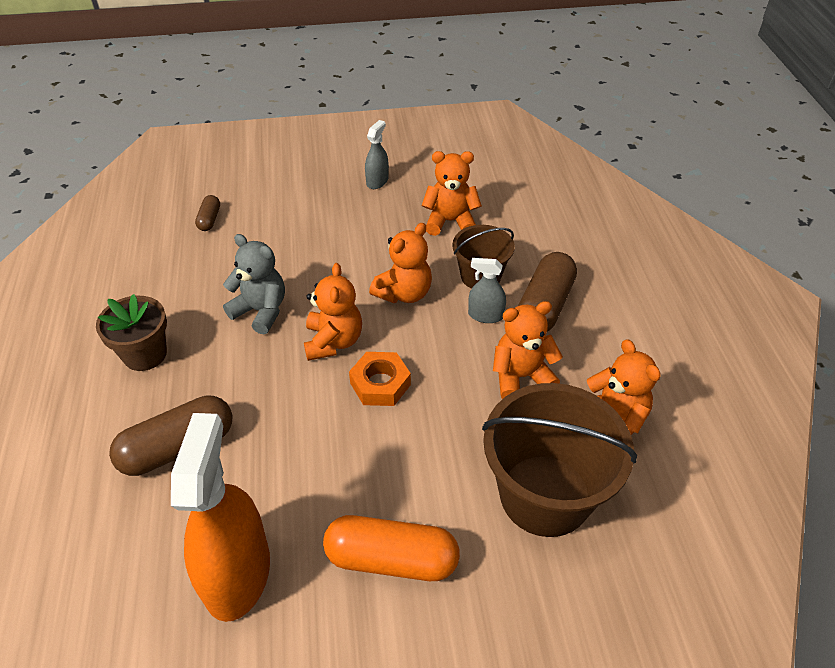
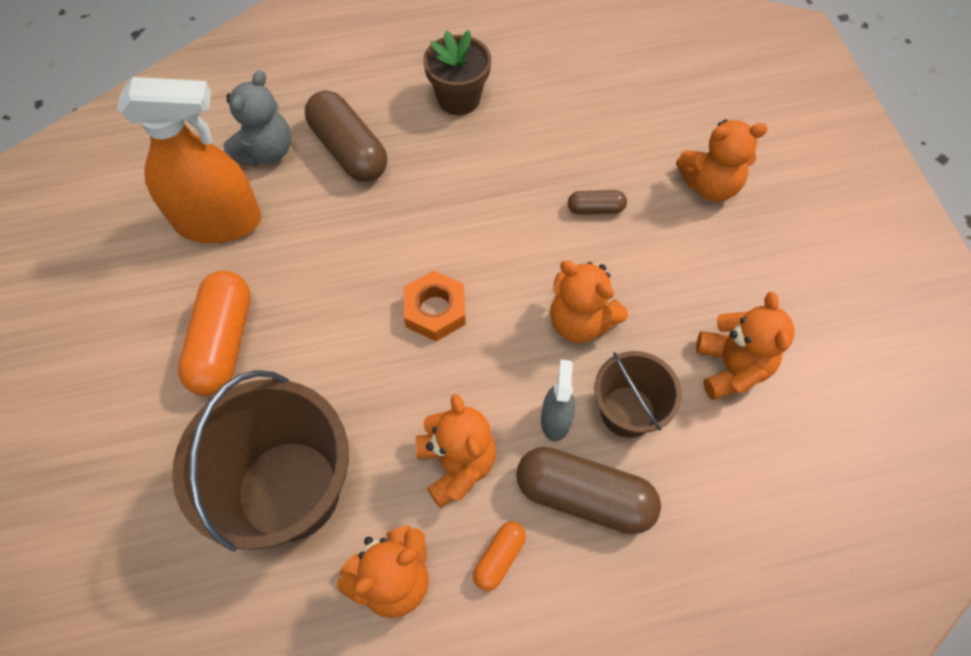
camera: 85 degrees right, 15 degrees up
(209, 219) = (668, 105): brown capsule -> brown capsule (595, 208)
(261, 311) = (530, 181): grey teddy bear -> grey teddy bear (265, 152)
(333, 341) = (492, 257): orange teddy bear -> orange teddy bear (710, 185)
(377, 181) = (793, 269): grey spray bottle -> none
(592, 356) = (499, 558): none -> orange capsule

